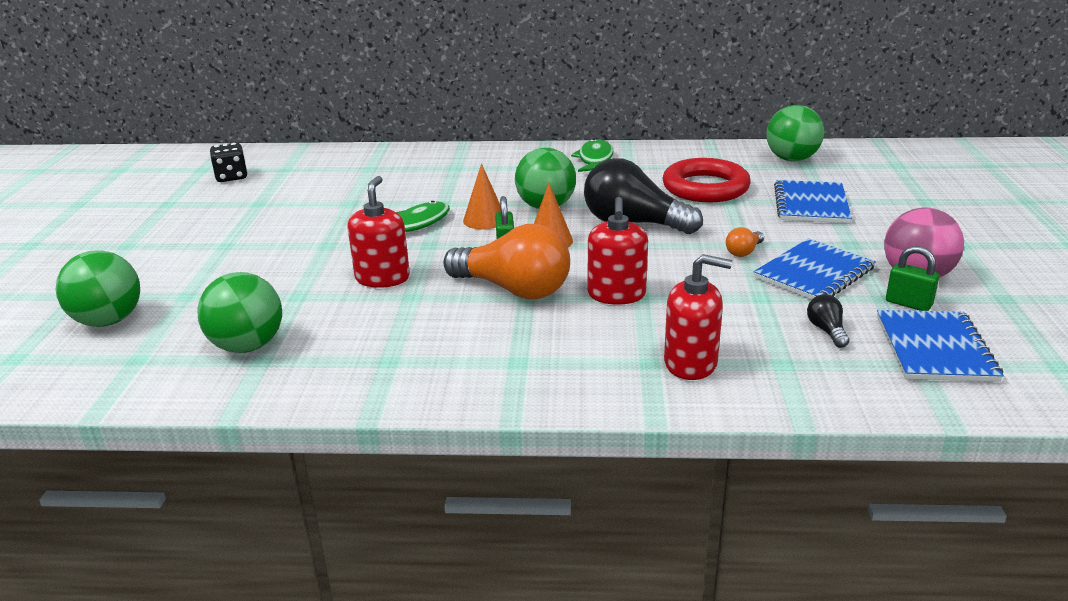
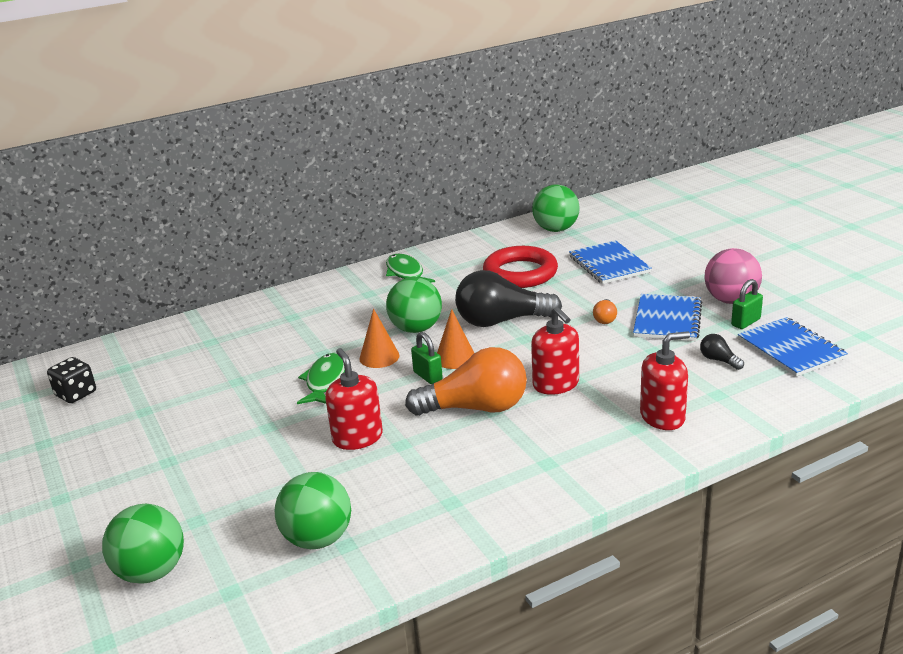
camera: 30 degrees left, 0 degrees up
(908, 304) = (745, 322): green padlock -> green padlock turned 45 degrees counterclockwise

